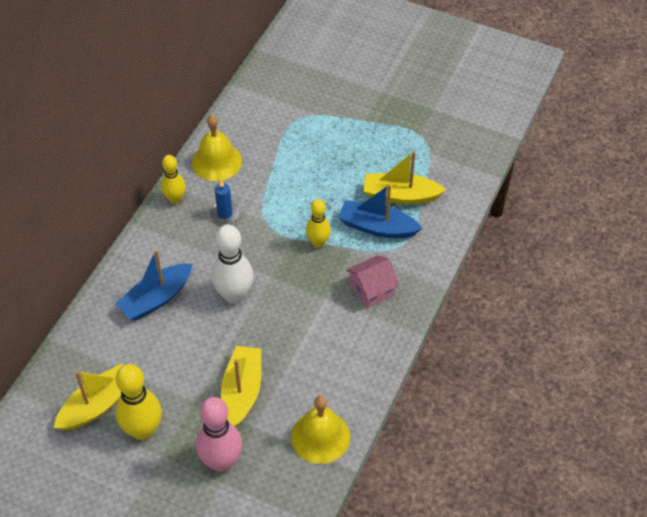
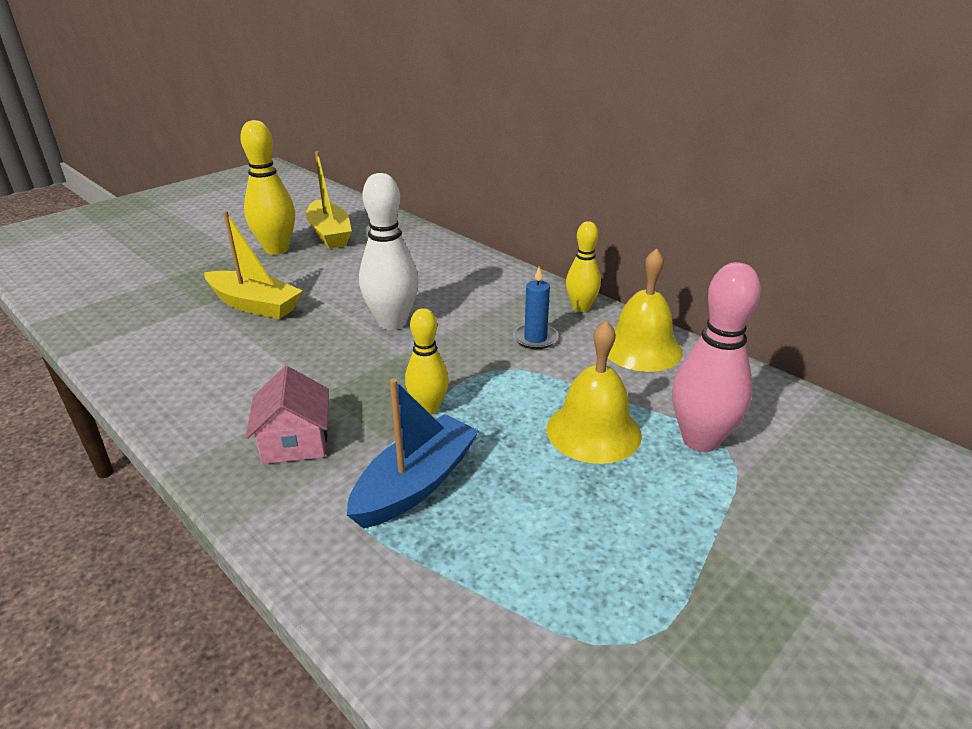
camera: 110 degrees right, 20 degrees down
(156, 298) = (430, 276): blue boat -> none
(221, 462) = (189, 280): pink bowling pin -> pink bowling pin (700, 440)
(320, 436) = (132, 343): yellow bell -> yellow bell (593, 431)
(401, 195) = (473, 541): yellow boat -> none

